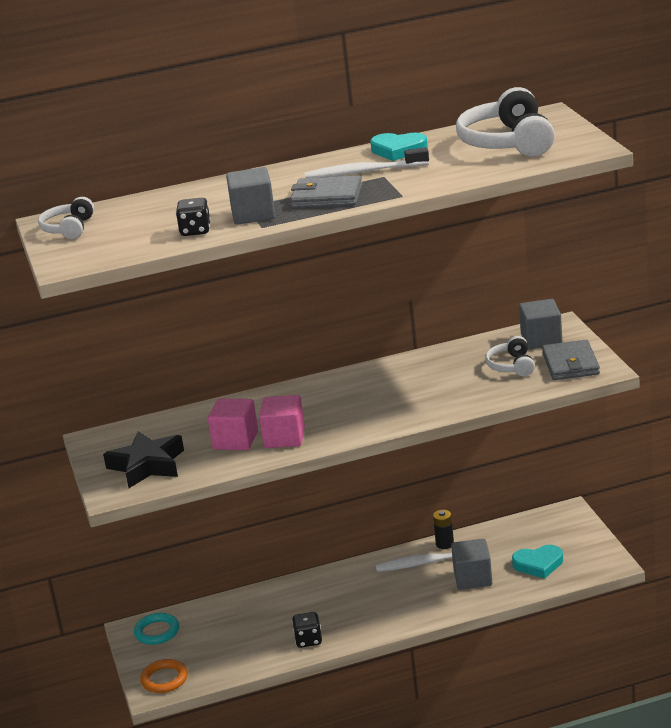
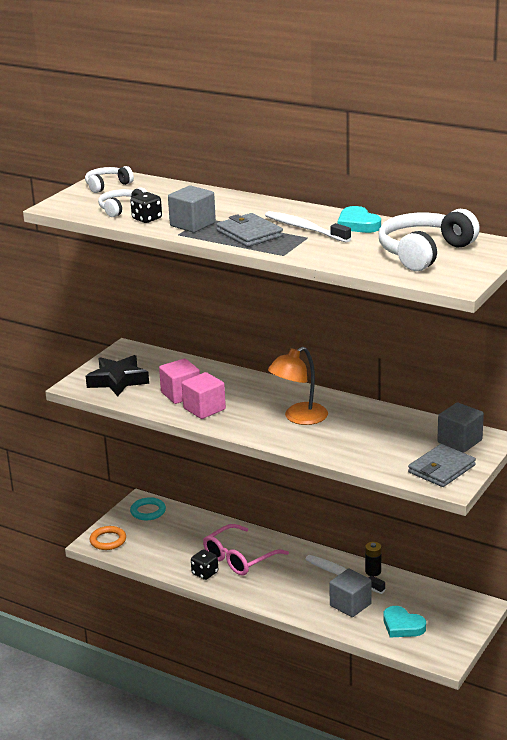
camera: 45 degrees right, 0 degrees up
(316, 609) = (239, 558): none -> pink glasses
(382, 396) = (299, 418): none -> orange lamp
(511, 366) = (406, 447): white headphones -> white headphones (122, 209)

